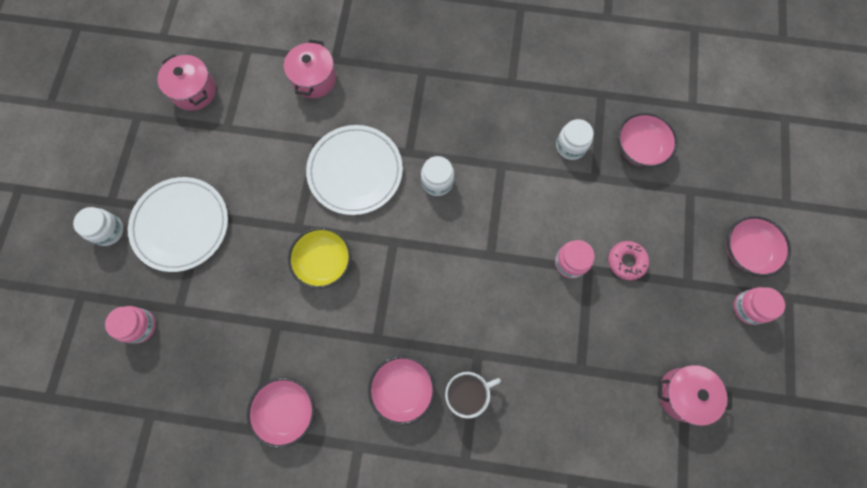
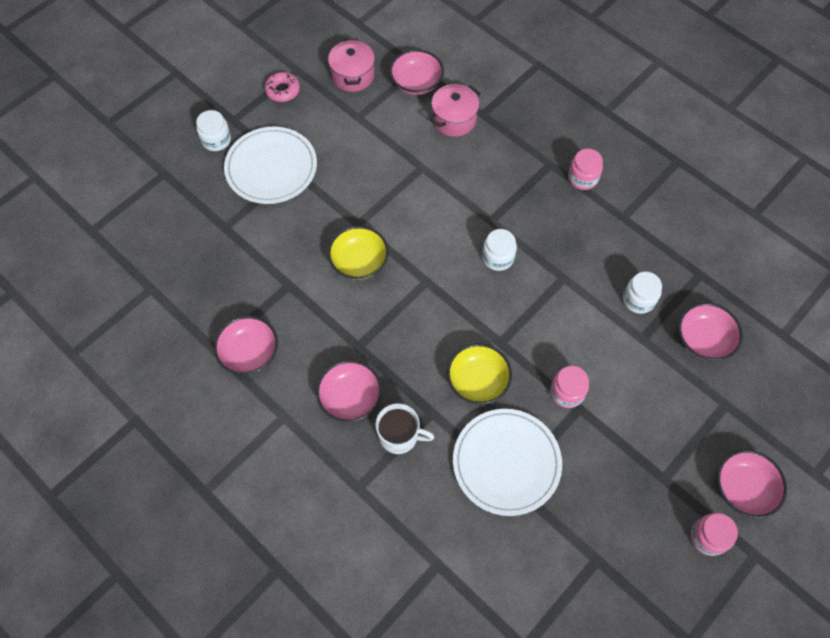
camera: 35 degrees right, 10 degrees down
(140, 326) = (189, 221): pink jar -> pink jar (583, 178)
(257, 64) = (416, 83): none -> pink bowl
(355, 171) = (435, 209): white plate -> white plate (506, 462)
(495, 301) = (478, 381): none -> yellow bowl
(626, 261) = (619, 424): pink donut -> pink donut (283, 90)
(683, 394) = (589, 566): pink pot -> none

